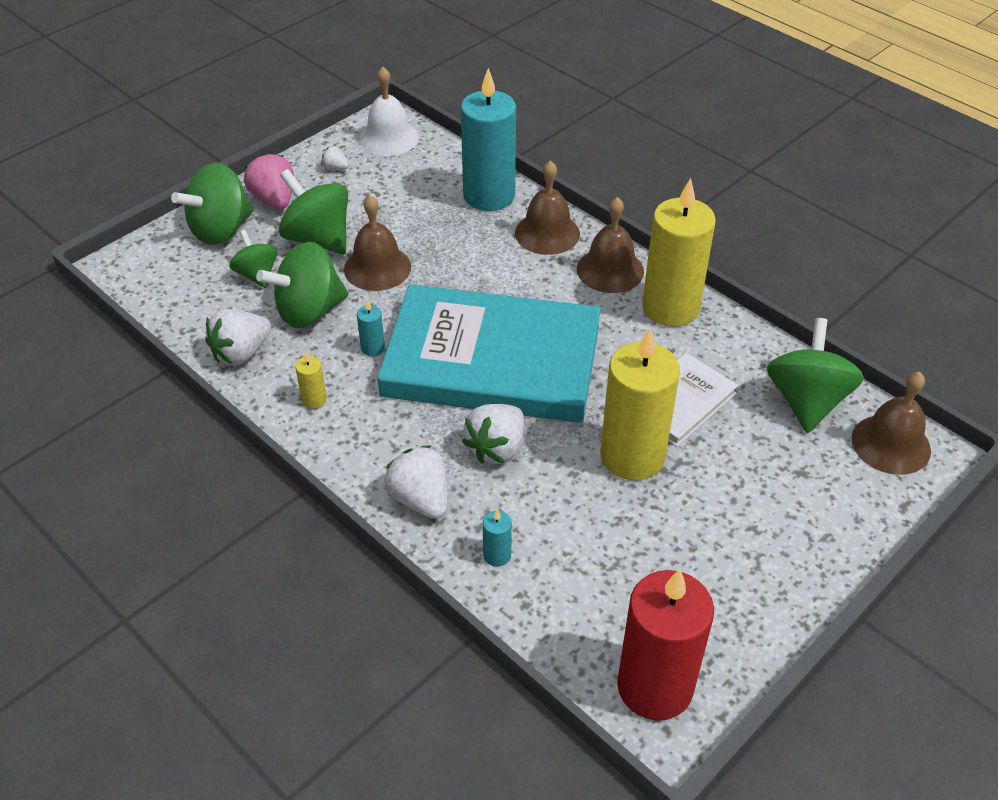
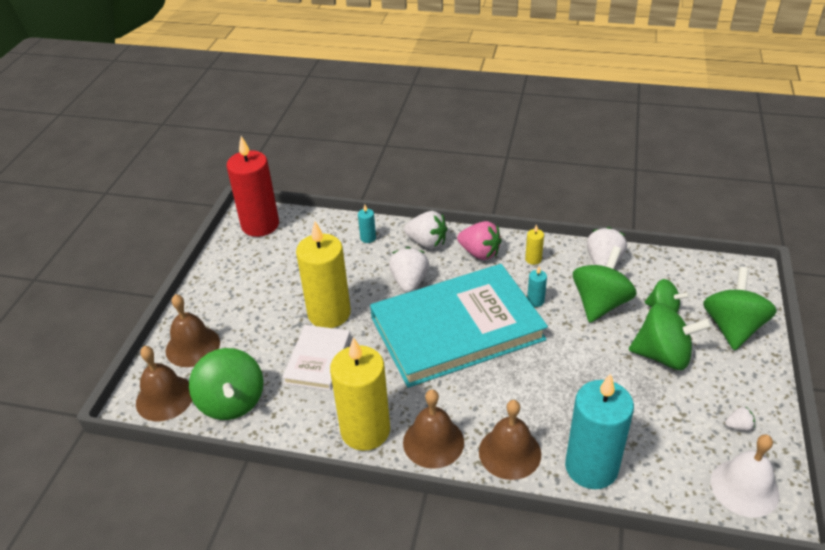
camera: 150 degrees right, 5 degrees down
(274, 200) = (736, 370): pink strawberry -> pink strawberry (479, 253)
(377, 268) = (597, 354): brown bell -> brown bell (192, 346)

